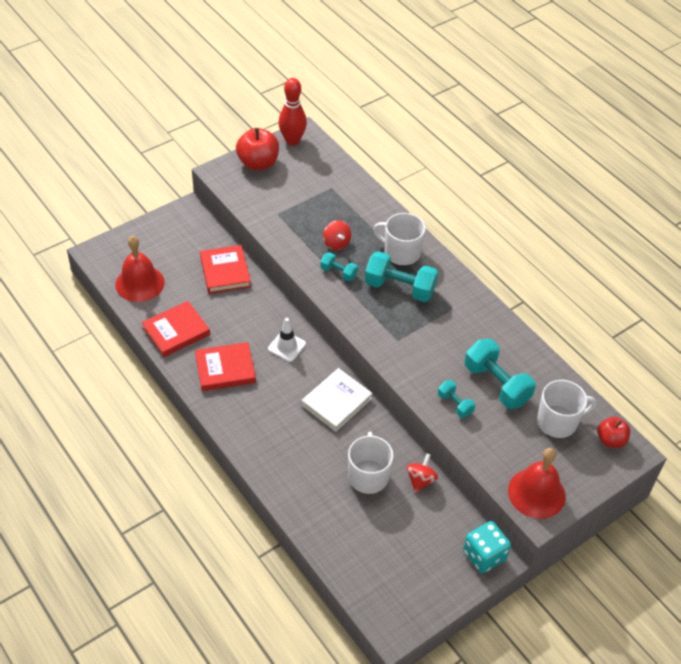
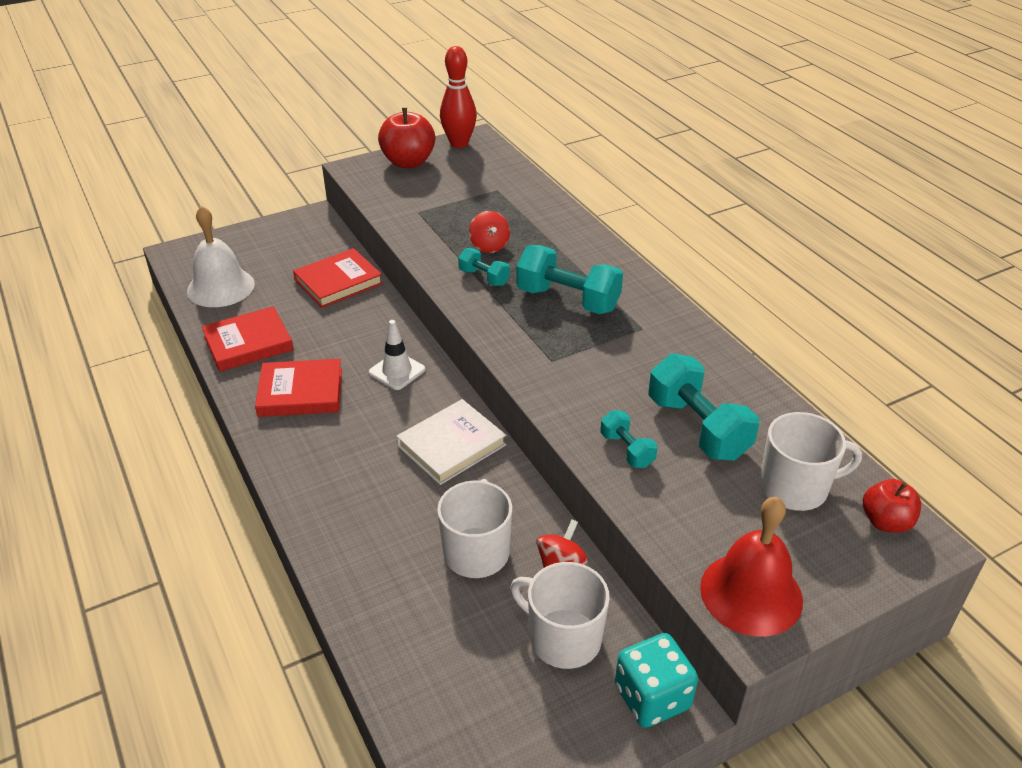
camera: 10 degrees right, 10 degrees down
(140, 283) = (220, 287): red bell -> white bell
(225, 271) = (338, 282): red book -> red book turned 60 degrees clockwise
(401, 252) = (577, 261): white mug -> white mug (563, 638)

